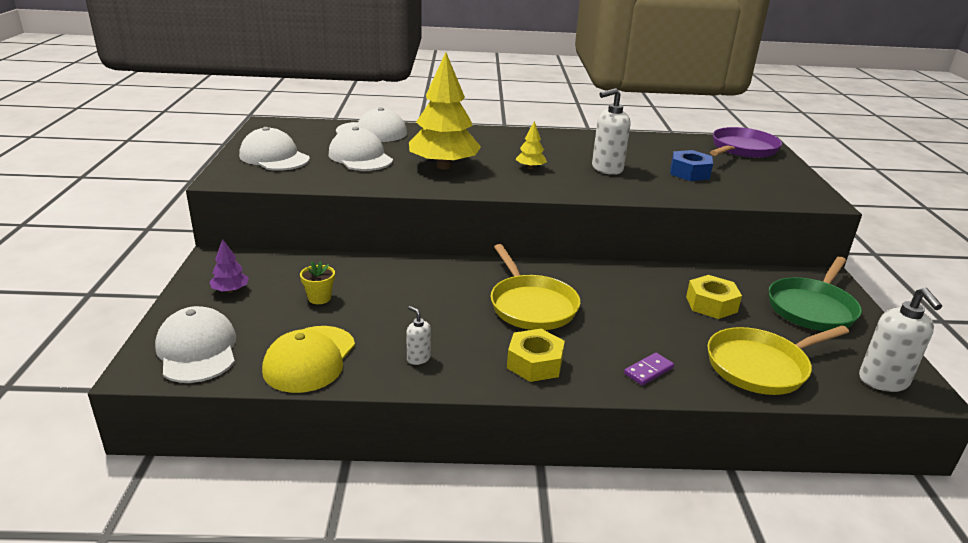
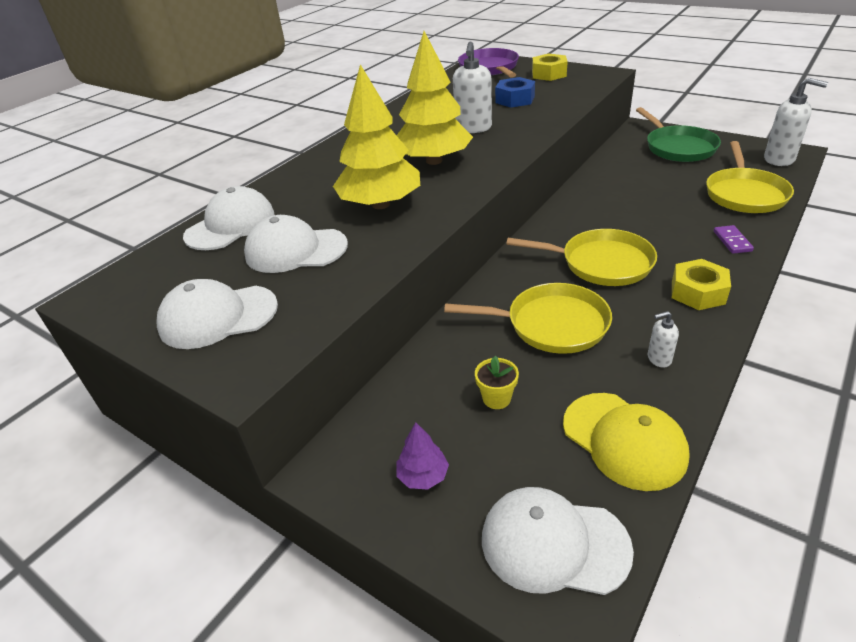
camera: 50 degrees left, 10 degrees up
(422, 300) = (551, 324): none -> yellow pan
(530, 168) = (434, 161): yellow tree -> yellow tree, size x2.29
(711, 304) = (650, 181): yellow nut -> yellow nut (549, 74)

